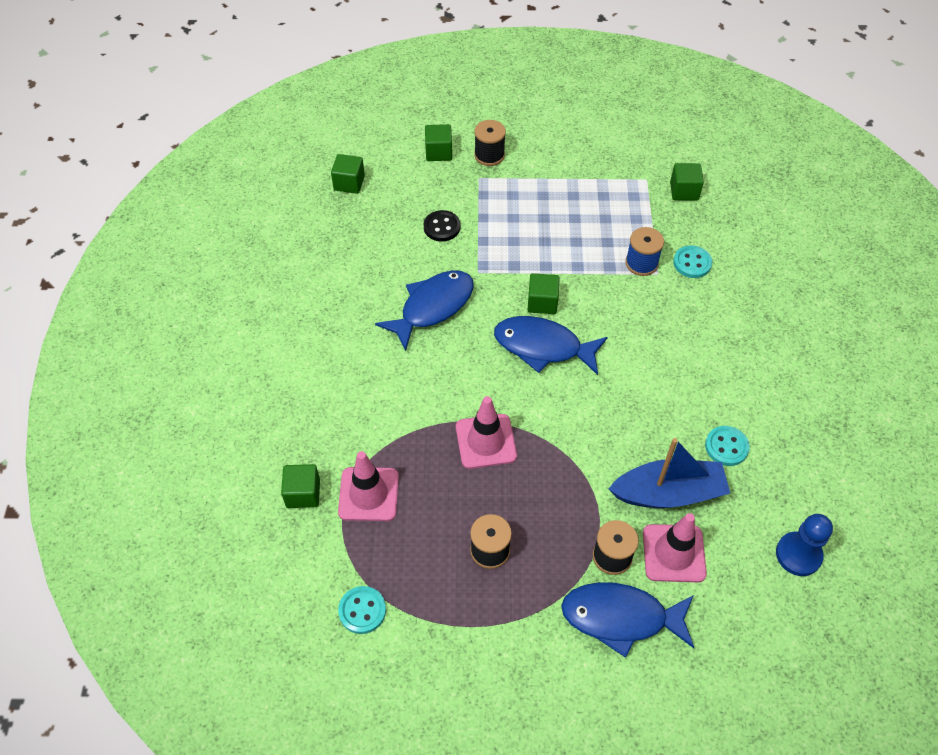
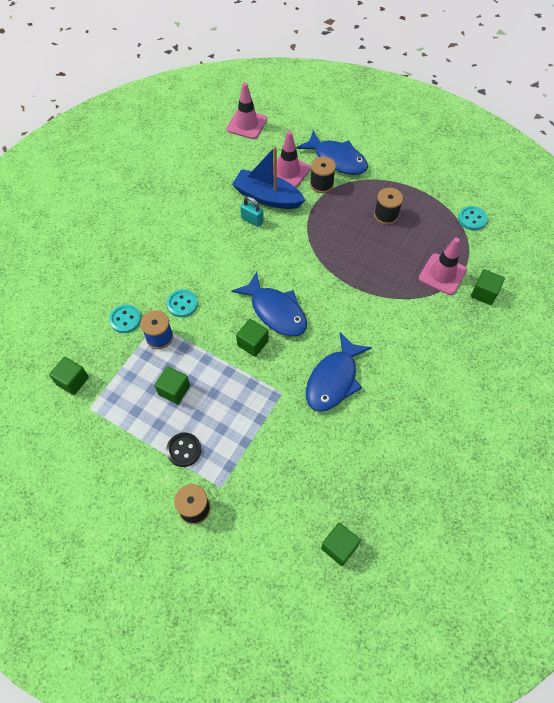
camera: 150 degrees left, 5 degrees up
(432, 307) = (334, 380): blue fish -> blue fish turned 45 degrees counterclockwise
(438, 152) = (237, 539): green cube -> green cube (174, 390)
(442, 227) = (284, 450): black button -> black button (184, 450)
(486, 441) = (353, 270): pink traffic cone -> pink traffic cone (247, 124)
(660, 447) = (252, 220): none -> turquoise padlock
(726, 447) = (215, 203): turquoise button -> turquoise button (182, 304)
(798, 554) = (226, 144): blue pawn -> none

